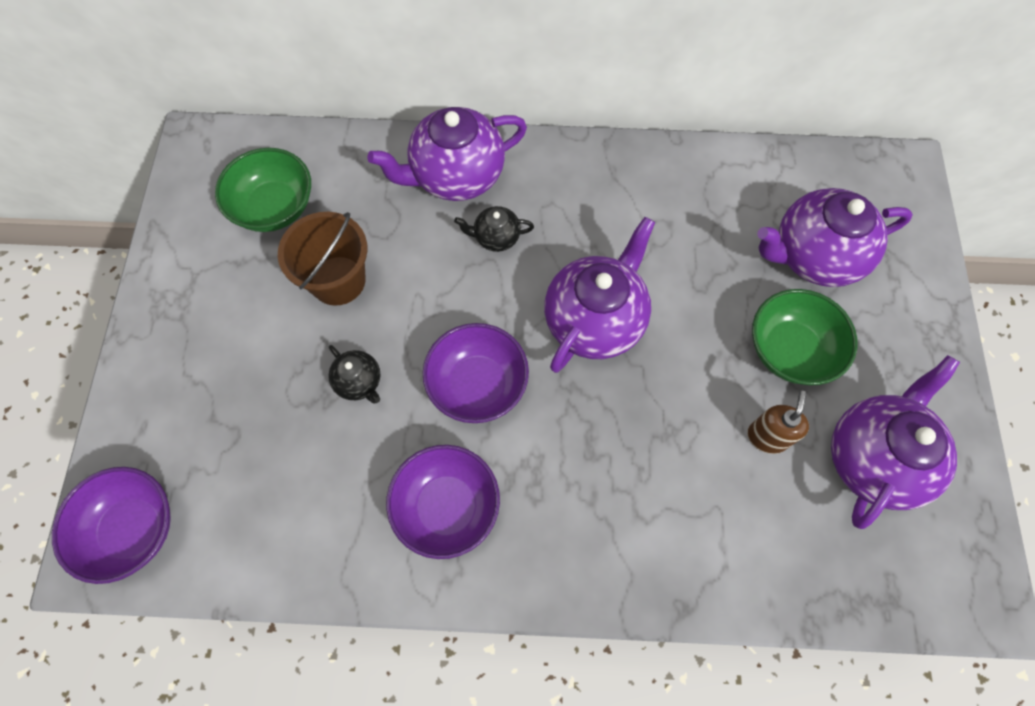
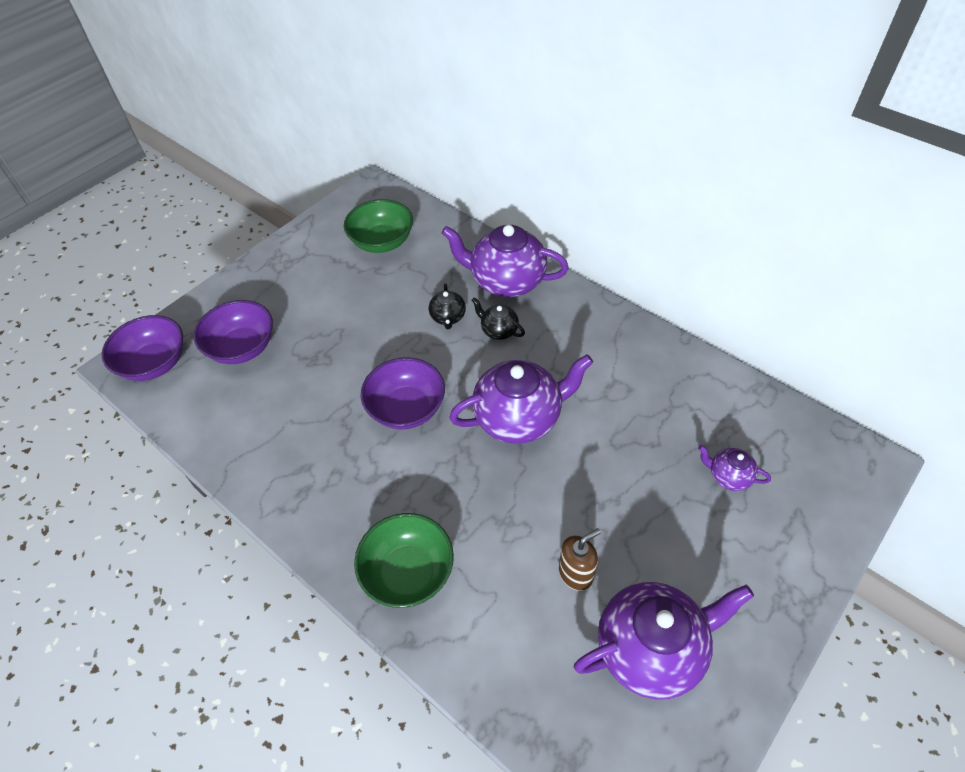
camera: 40 degrees right, 15 degrees down
(338, 280) = (380, 300): brown bucket -> none
(359, 382) = (339, 363): black teapot -> black teapot (448, 318)
(447, 507) = (322, 467): purple bowl -> purple bowl (242, 348)
(790, 350) = (649, 528): green bowl -> green bowl (408, 572)
(814, 256) = (728, 476): purple teapot -> purple teapot, size x0.48

